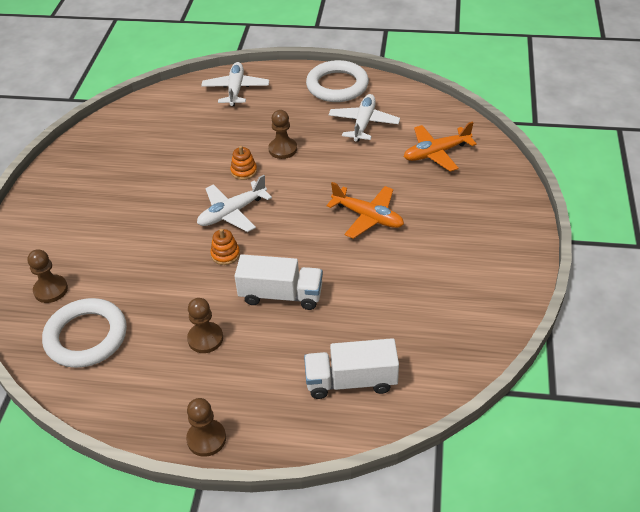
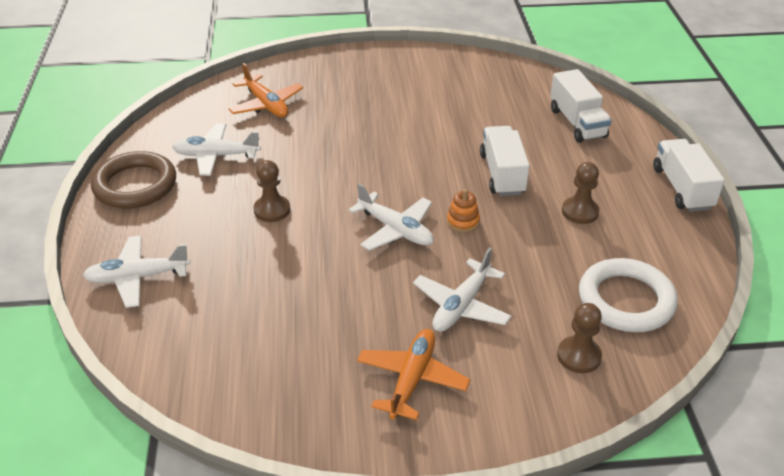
camera: 105 degrees left, 5 degrees down
(133, 236) = (461, 305): none -> white plane
(206, 439) = (682, 188): brown pawn -> white truck
(244, 171) = (319, 234): orange stacking toy -> none
(337, 86) = (135, 185): white ring -> brown ring
(368, 217) = (375, 136): orange plane -> orange plane (412, 379)

